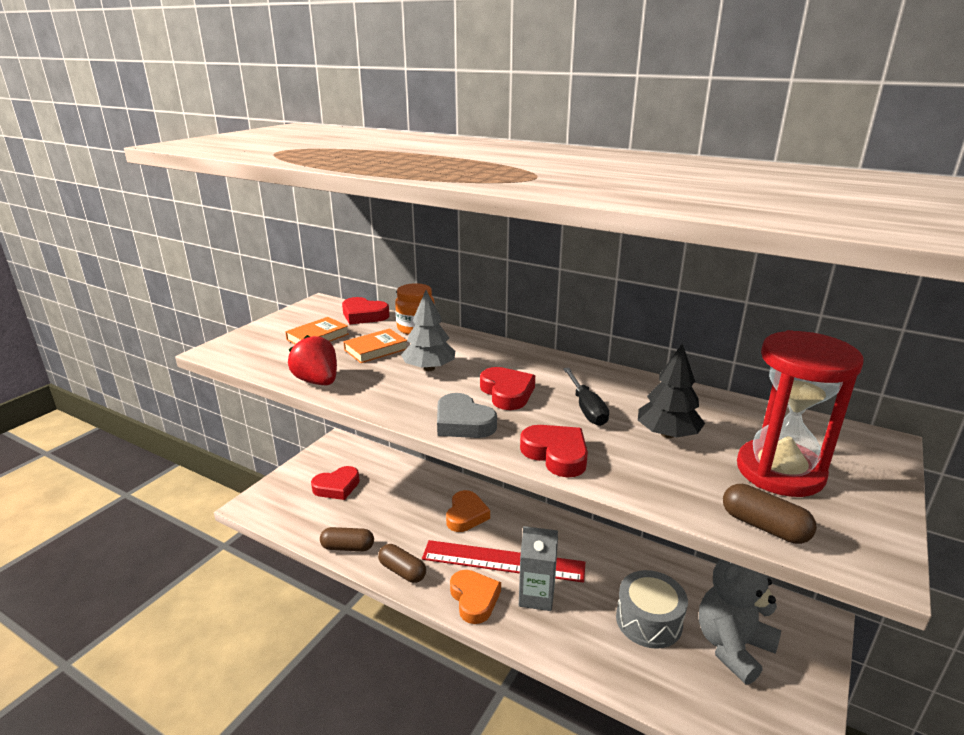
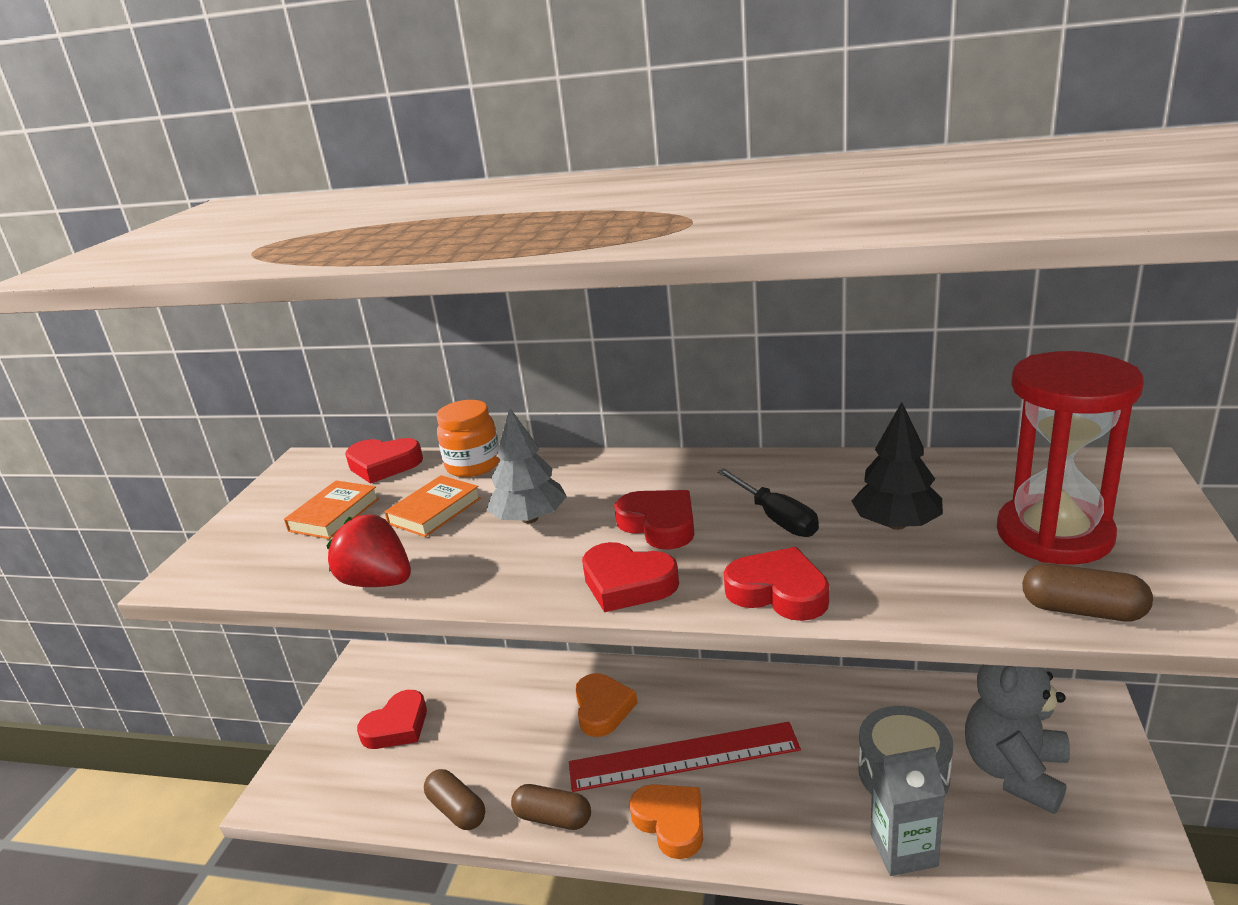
camera: 15 degrees left, 0 degrees up
(348, 547) = (457, 810): brown capsule -> brown capsule turned 60 degrees clockwise
(463, 423) = (627, 583): grey heart -> red heart
(536, 596) = (750, 790): grey carton -> grey carton (903, 850)

